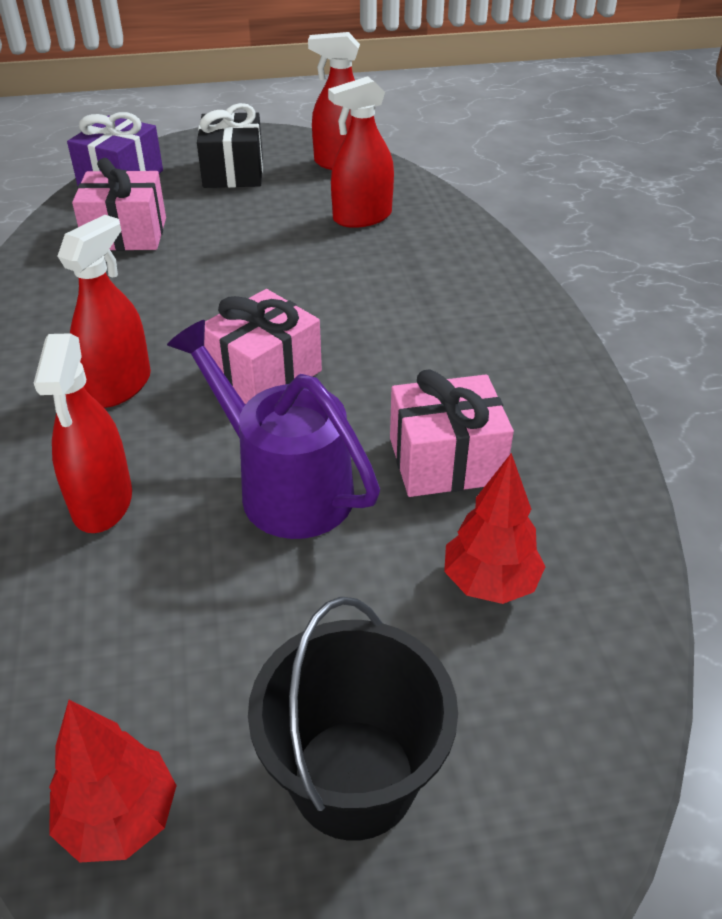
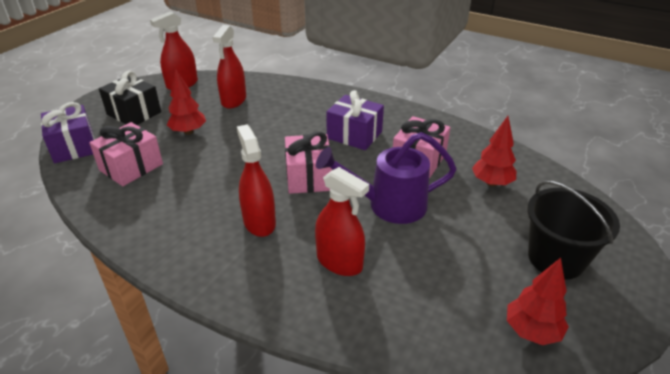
camera: 50 degrees left, 5 degrees down
(245, 228) = (188, 132): none -> red tree
(425, 360) = (354, 135): none -> purple gift

